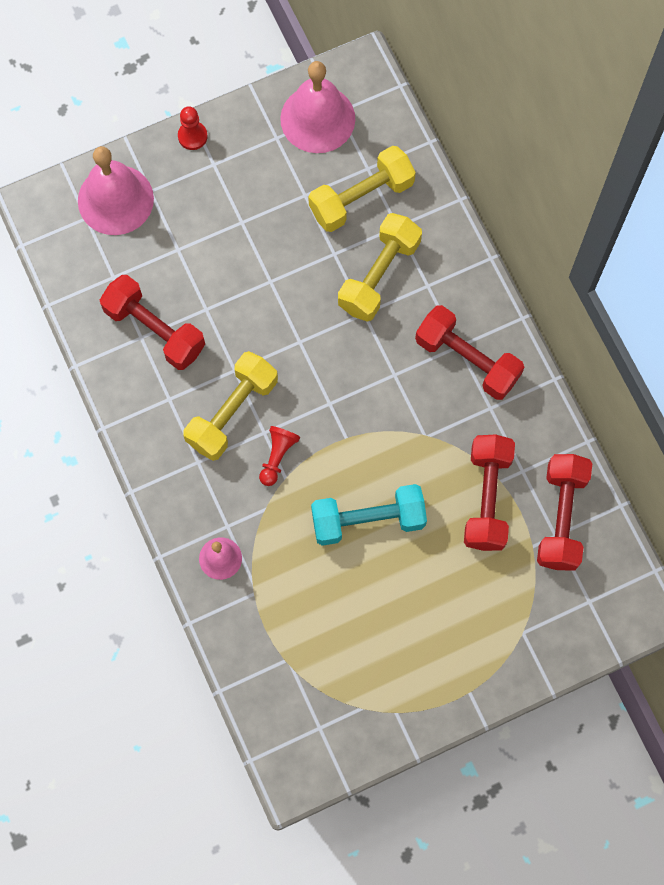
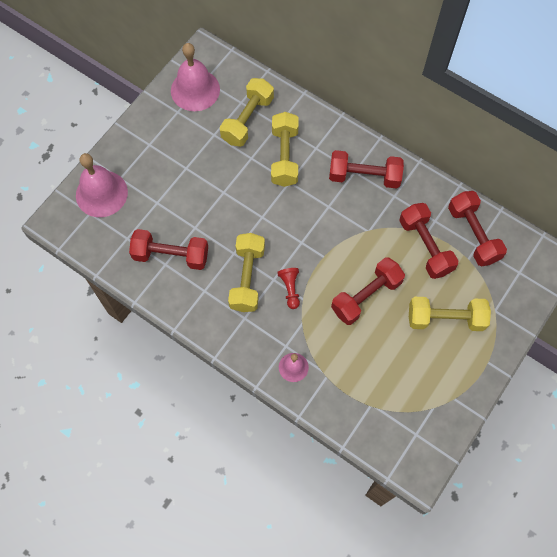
camera: 30 degrees left, 5 degrees down
(192, 136) = (127, 135): red pawn -> none
(368, 520) = (366, 296): turquoise dumbbell -> red dumbbell
(451, 606) = (445, 318): none -> yellow dumbbell

